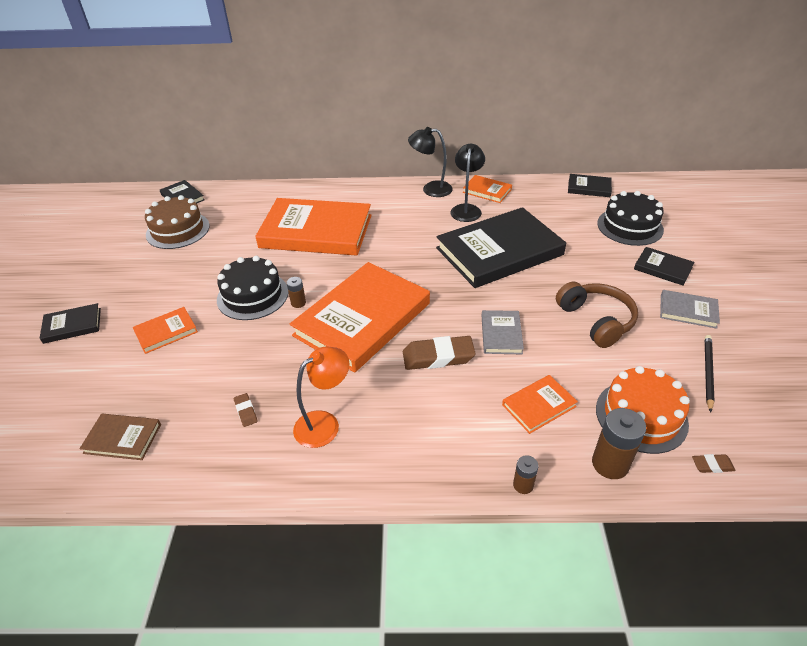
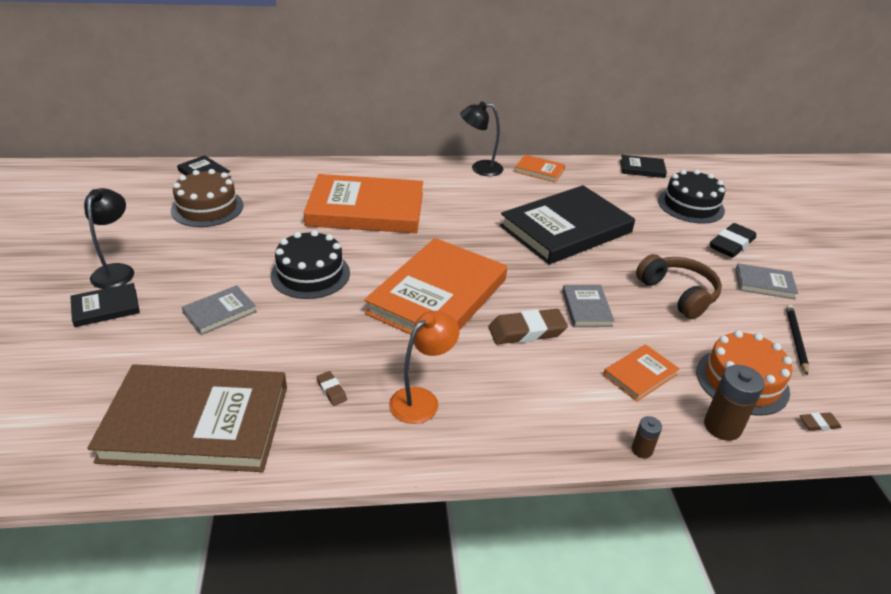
camera: 10 degrees left, 5 degrees down
(123, 438) = (196, 423): brown book -> brown book, size x2.26
(166, 332) = (220, 312): orange book -> grey book
(298, 303) = (363, 281): brown battery -> none
(466, 209) = (522, 188): black lamp -> black lamp (116, 271)
(663, 268) = (731, 244): black book -> black eraser

